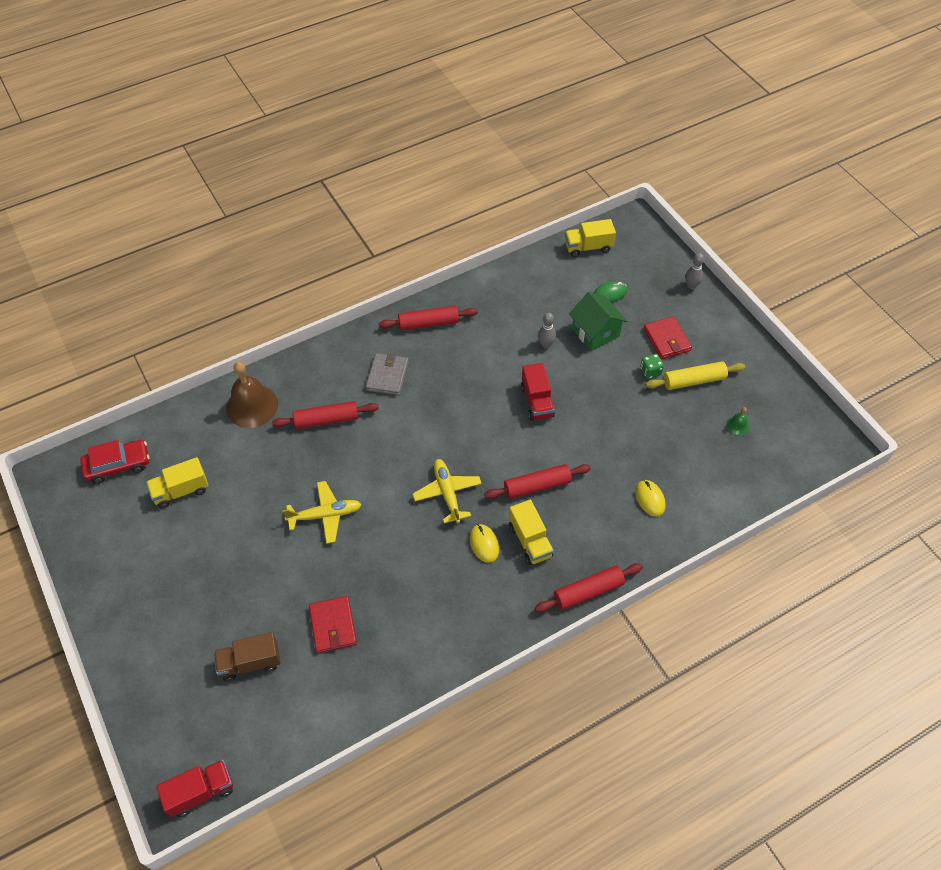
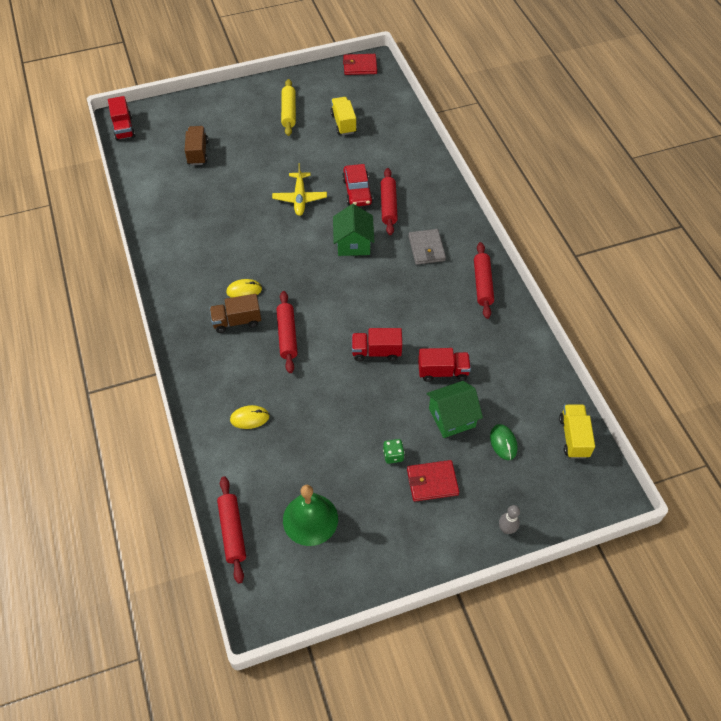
camera: 100 degrees right, 0 degrees up
(118, 465) = (374, 93): red car -> red car (357, 191)
(252, 406) = (412, 163): brown bell -> none
(333, 626) = (208, 195): red wallet -> red wallet (360, 66)
(387, 376) = (426, 248): grey wallet -> grey wallet turned 60 degrees clockwise
(392, 445) = (353, 243): none -> green house
(447, 493) = (298, 273): yellow plane -> none
(530, 541) = (237, 321): yellow truck -> brown truck
(546, 344) = (443, 371): grey bowling pin -> red truck
(588, 591) = (178, 352): red rolling pin -> red rolling pin (232, 531)
(694, 381) = (374, 493): yellow rolling pin -> yellow rolling pin (288, 112)
(737, 425) = (310, 519): green bell -> green bell, size x2.35

